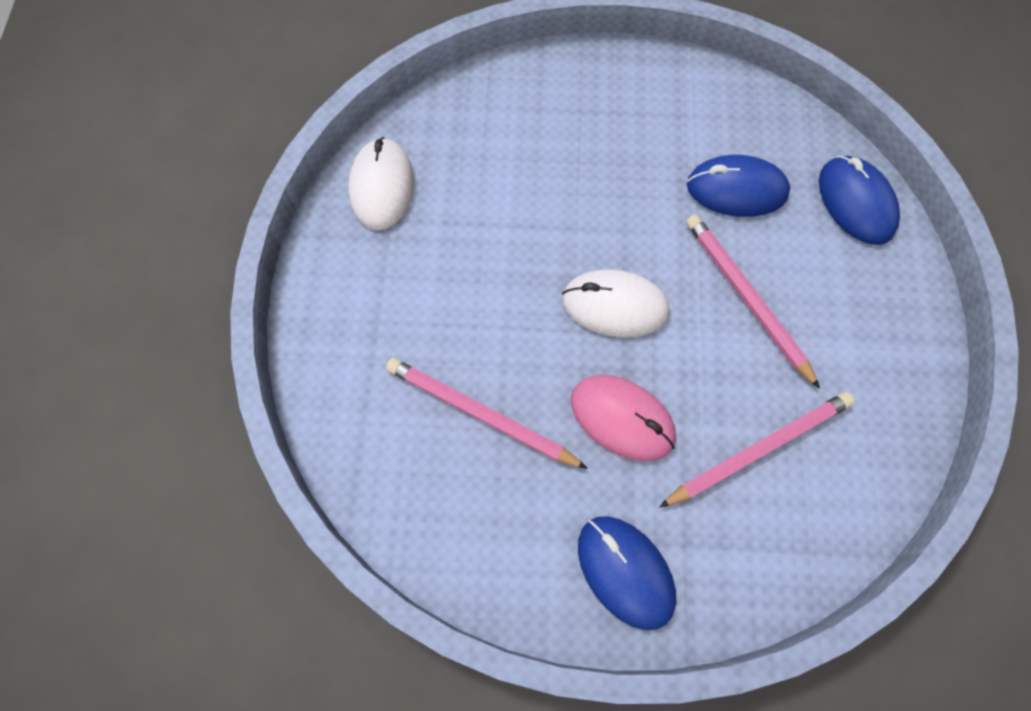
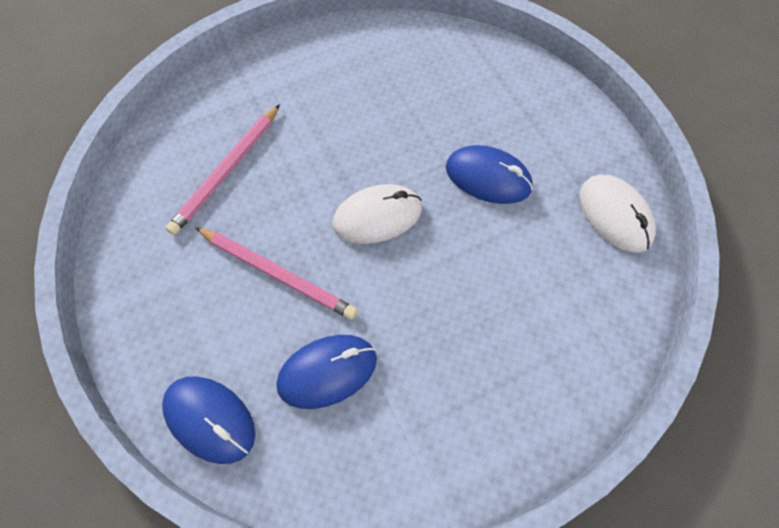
camera: 150 degrees right, 5 degrees down
(480, 414) = (424, 105): pink pencil -> none
(622, 418) = (330, 146): pink mouse -> none
(625, 571) = (284, 69): blue mouse -> blue mouse (488, 177)

